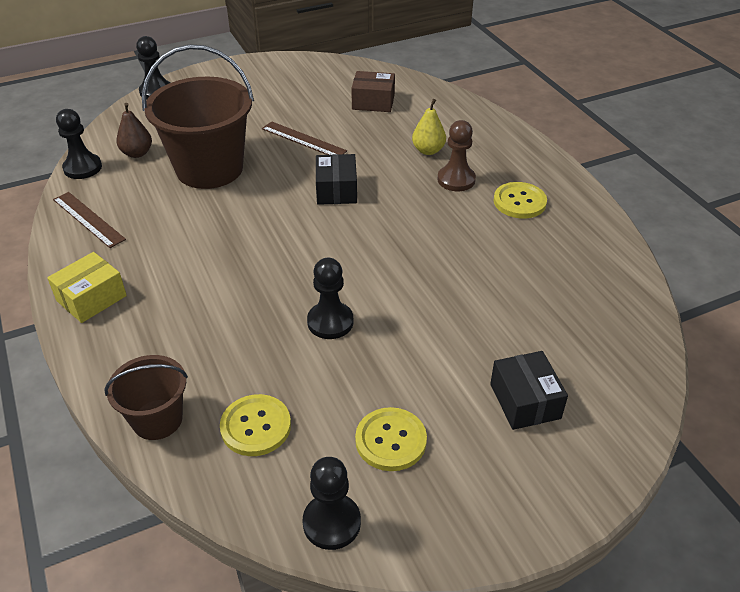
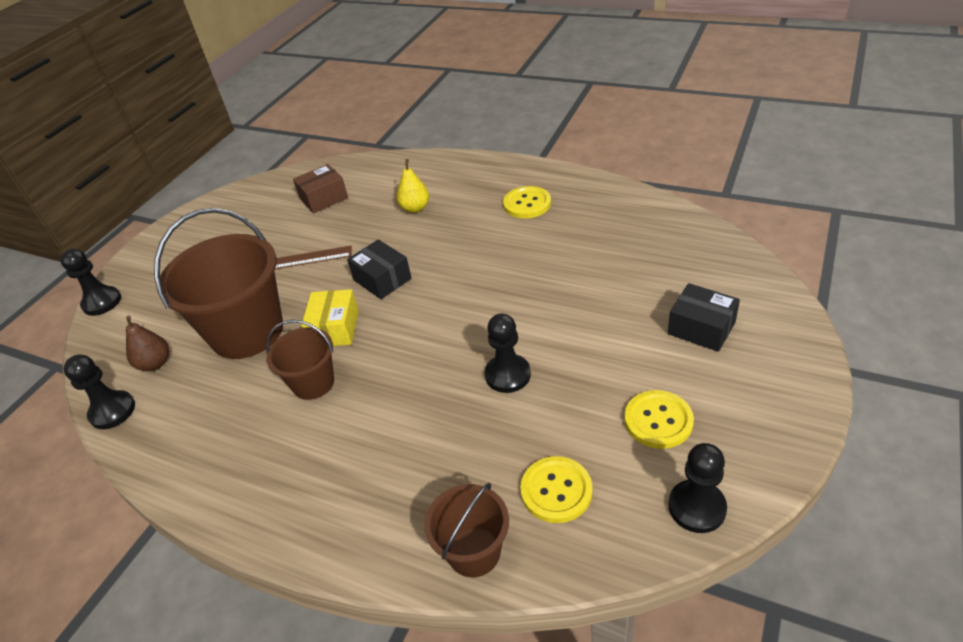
camera: 35 degrees left, 0 degrees up
(88, 219) = (182, 448): brown ruler -> none
(91, 298) = (279, 509): yellow box -> yellow box (334, 328)
(205, 232) = (313, 383): none -> brown bucket
(456, 180) = (463, 216): brown pawn -> none

